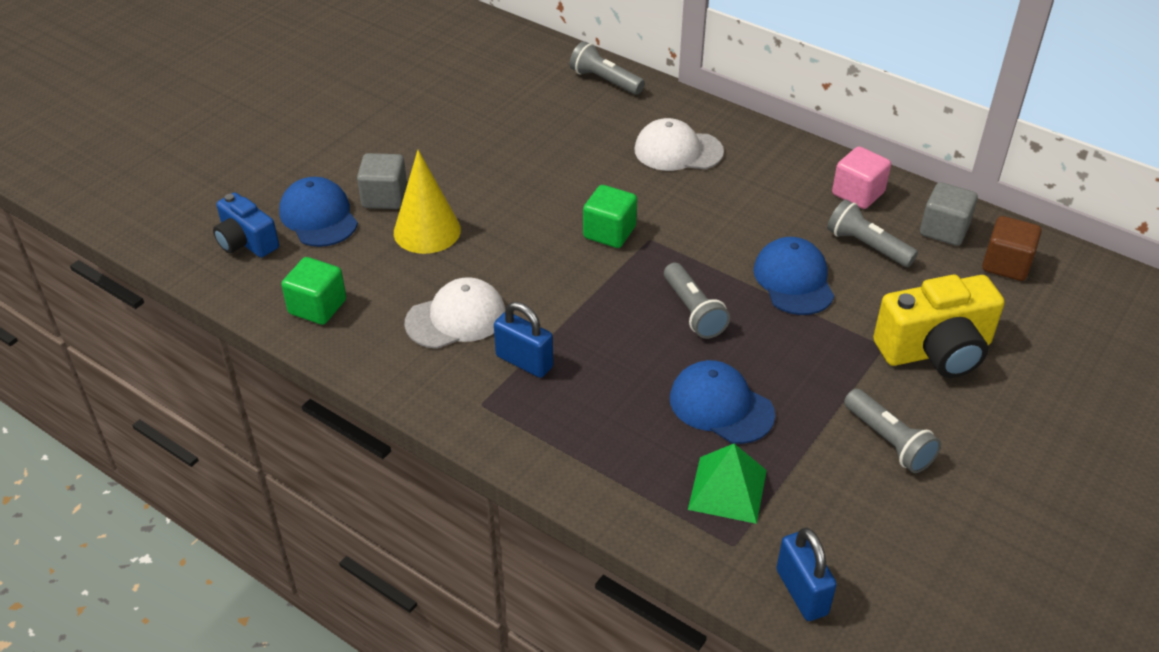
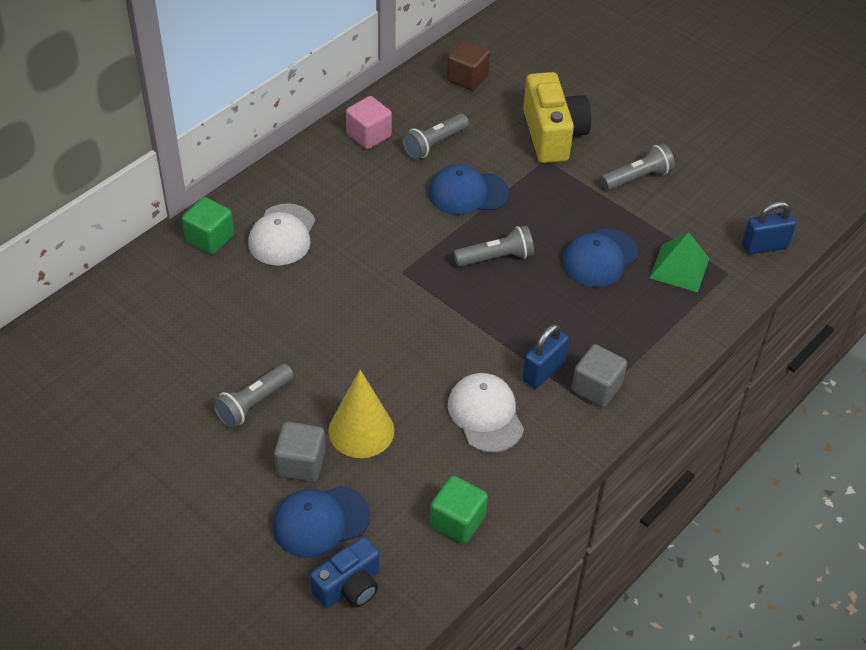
camera: 85 degrees left, 5 degrees up
(604, 81) = (152, 272): grey flashlight -> grey flashlight (253, 404)
(609, 232) = (388, 297): green cube -> green cube (210, 238)
(944, 230) = (423, 99): grey cube -> grey cube (596, 388)

